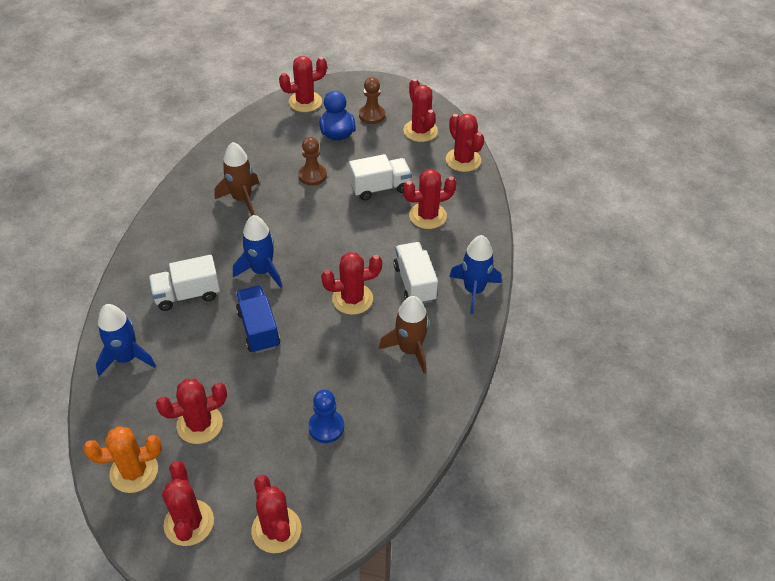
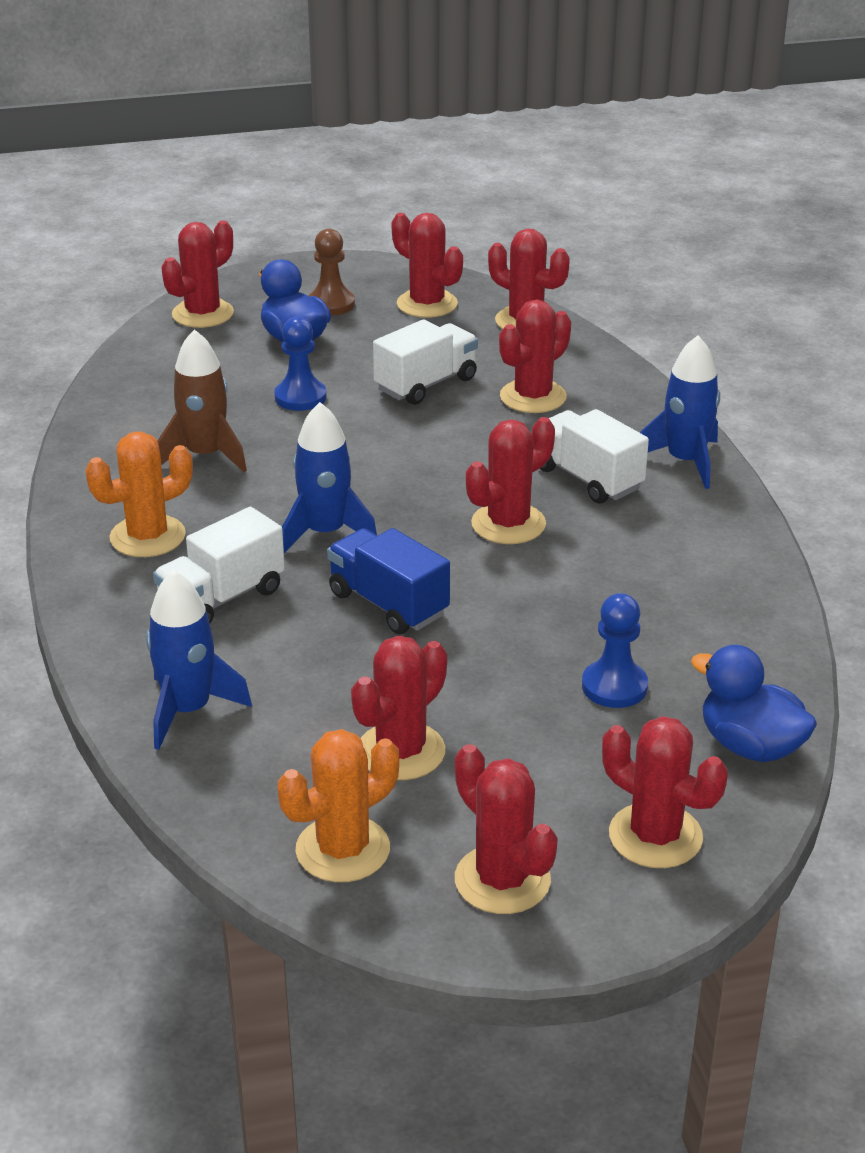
camera: 25 degrees left, 15 degrees down
(181, 242) = (147, 537): none -> orange cactus
(312, 175) = (300, 397): brown pawn -> blue pawn
(363, 494) = (750, 746): none -> blue duck
(410, 350) = (656, 556): brown rocket -> none

